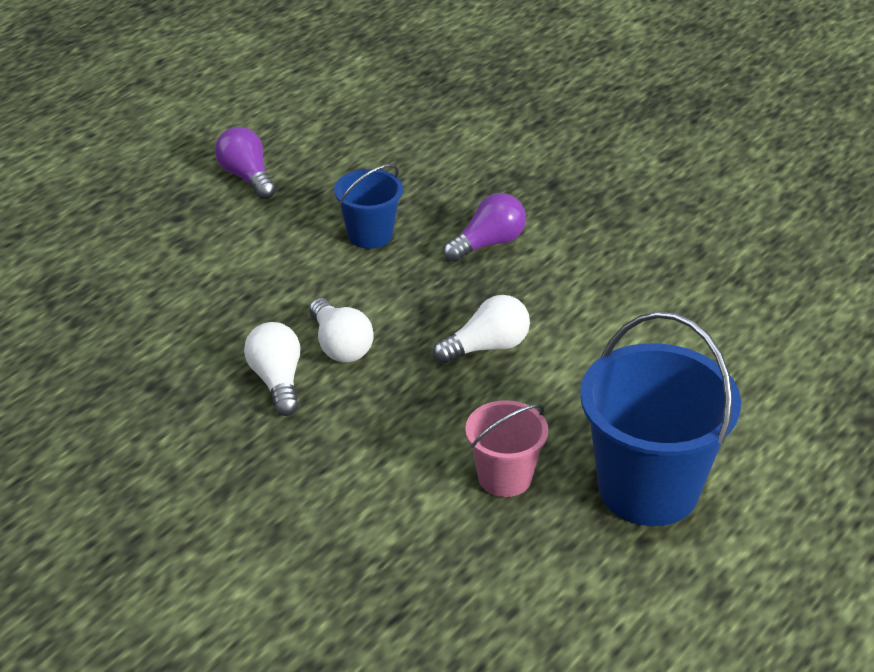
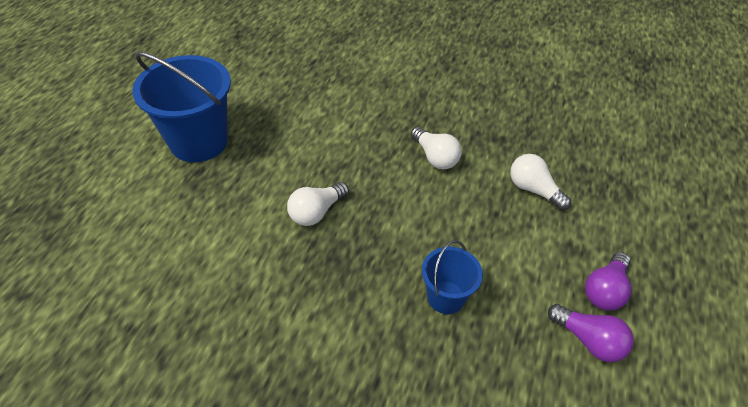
camera: 160 degrees right, 10 degrees up
(340, 345) = (412, 190): white light bulb -> white light bulb (533, 190)
(488, 243) = (347, 314): purple light bulb -> purple light bulb (605, 290)
(504, 477) = (281, 131): pink bucket -> none

